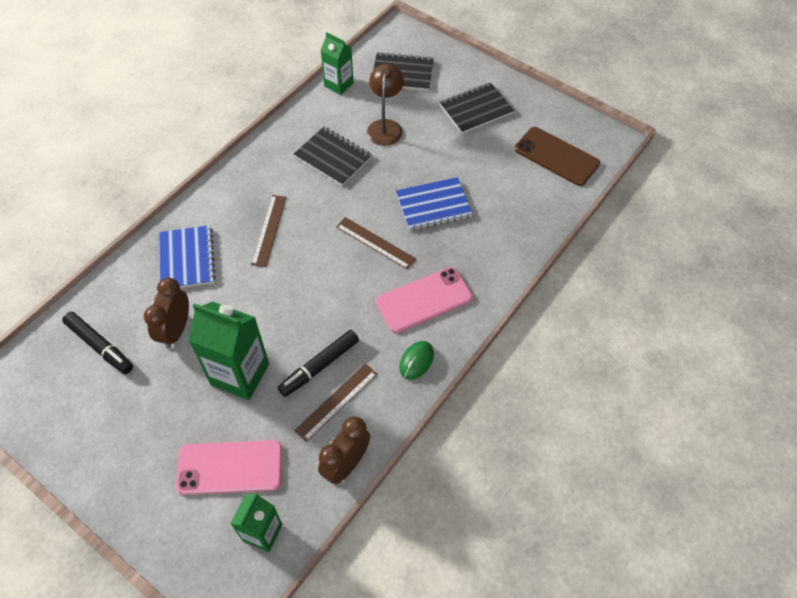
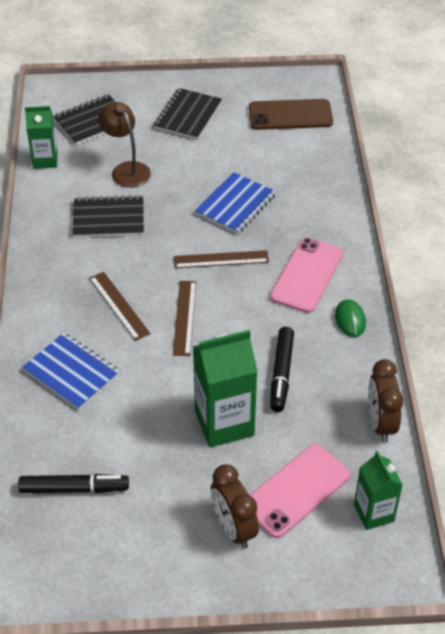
camera: 40 degrees left, 10 degrees down
(176, 330) = (129, 430): brown clock -> brown clock (233, 528)
(336, 402) = (324, 388): brown ruler -> brown ruler (185, 317)

